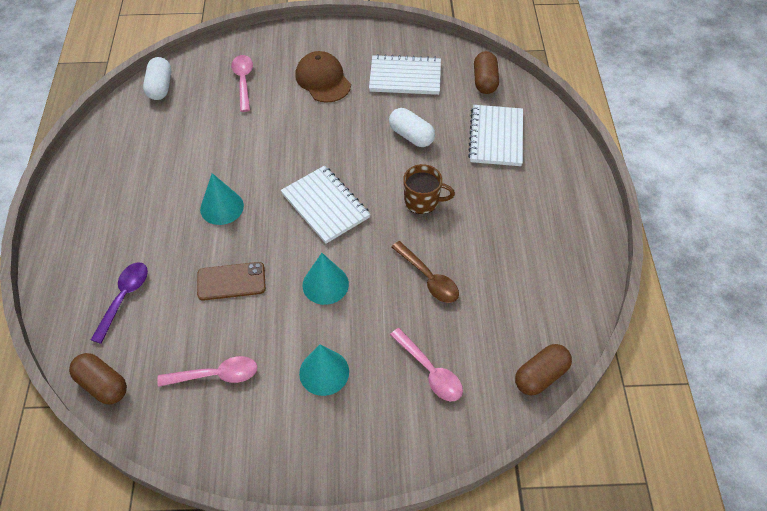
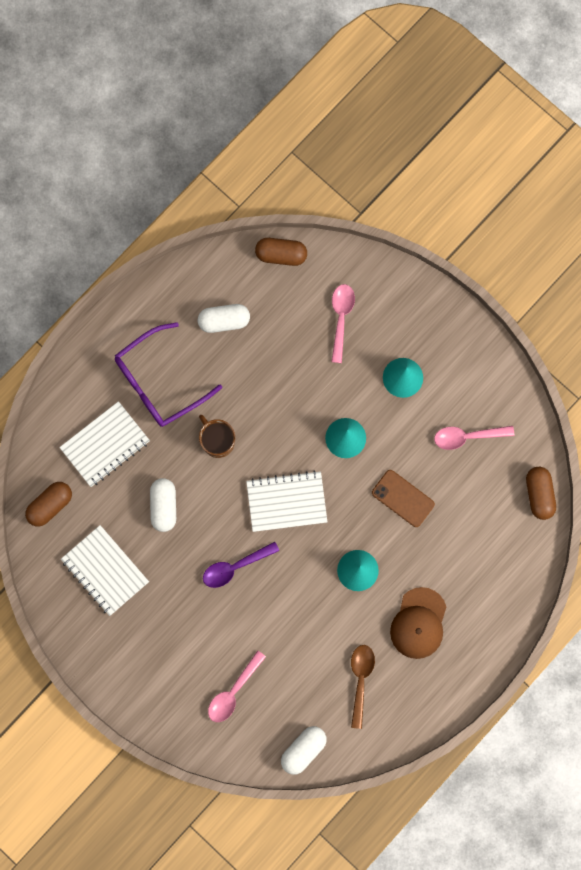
camera: 135 degrees left, 25 degrees up
(124, 298) = (481, 551): purple spoon -> purple spoon (235, 567)
(216, 375) = (467, 437): pink spoon -> pink spoon turned 45 degrees counterclockwise
(323, 80) = (171, 631): brown cap -> brown cap (418, 623)
(325, 206) = (286, 502): white notebook -> white notebook turned 75 degrees clockwise
(428, 278) = (277, 379): brown spoon -> brown spoon (360, 680)
(511, 202) = (159, 382): none -> purple glasses
(519, 282) = (224, 321): none -> white capsule

